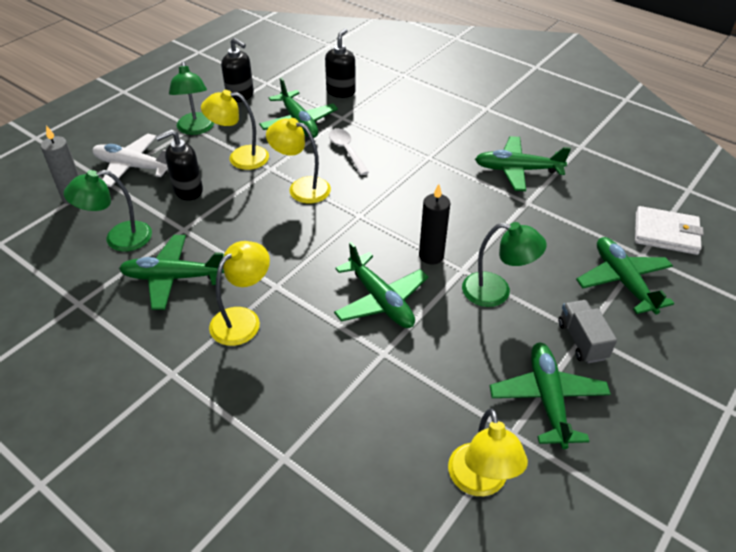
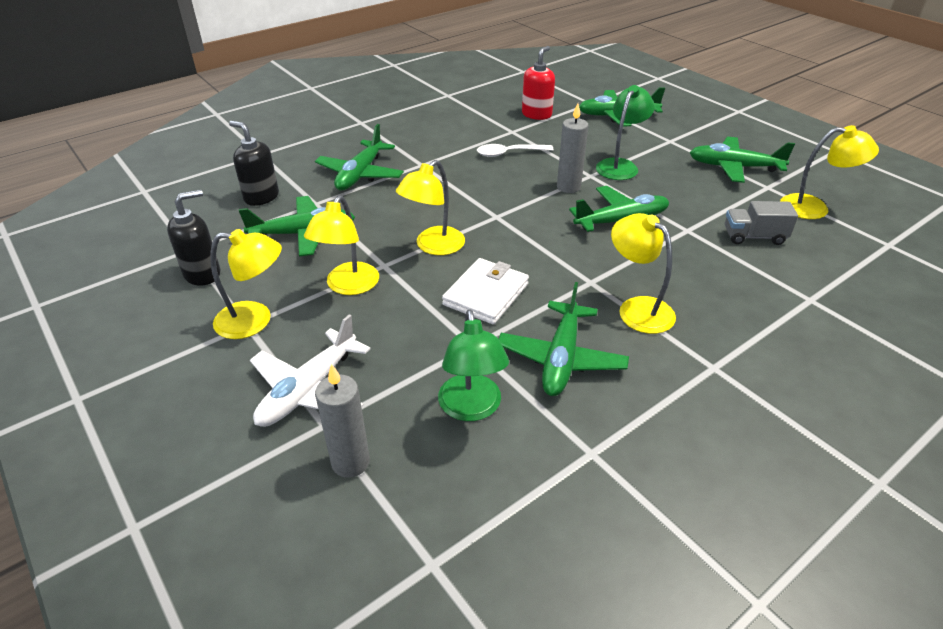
camera: 75 degrees left, 5 degrees down
(188, 191) = (395, 336): black soap dispenser -> none
(196, 129) = (255, 321): green lamp -> yellow lamp
(346, 151) = (381, 209): white spoon -> white spoon (509, 153)
(431, 256) = (568, 187): black candle -> grey candle
(517, 170) = (466, 127): green plane -> green plane (360, 174)
(579, 215) = (536, 114): none -> red soap dispenser
(581, 340) = (677, 143): grey truck -> grey truck (754, 237)
(666, 233) = (569, 90): white wallet -> white wallet (486, 294)

